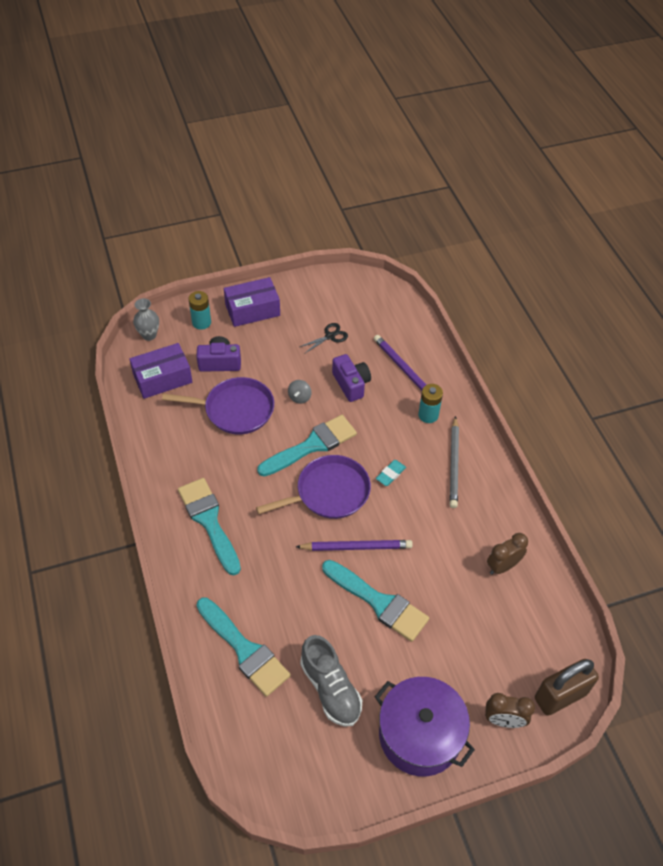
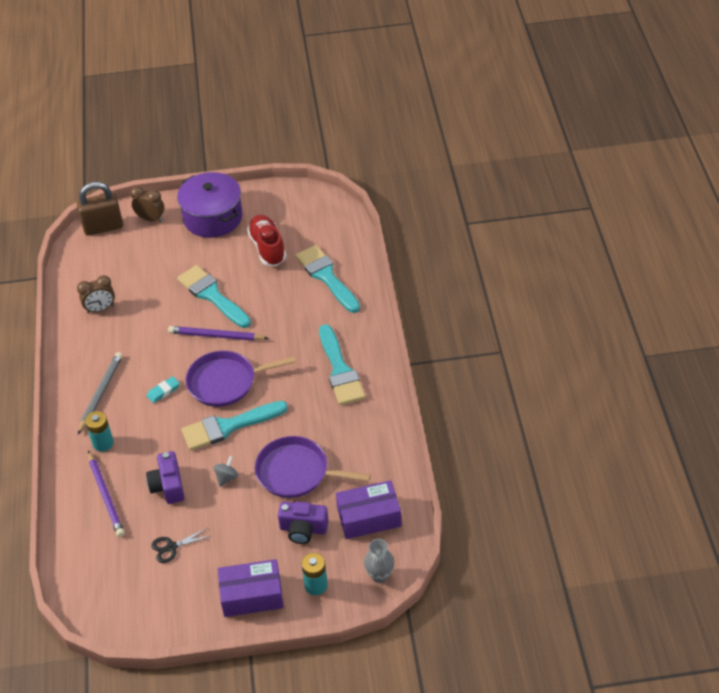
camera: 165 degrees left, 5 degrees down
(330, 688) = (267, 248): grey shoe -> red shoe

